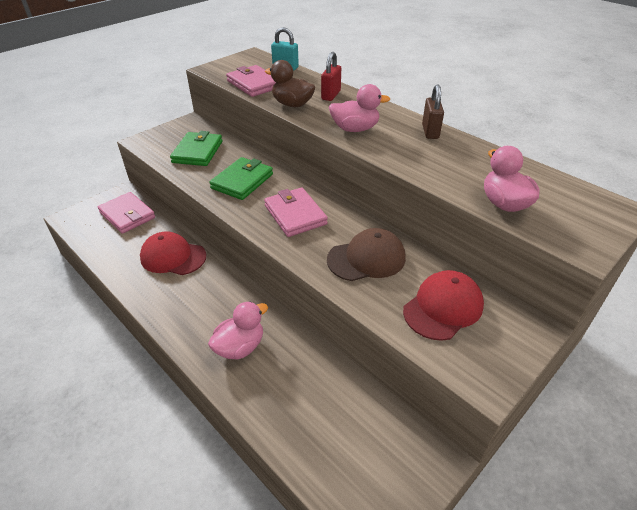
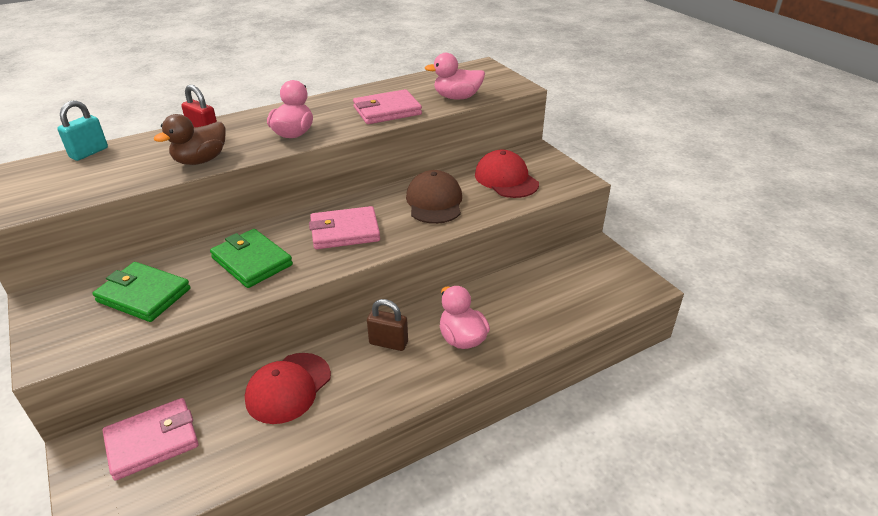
camera: 75 degrees left, 5 degrees down
(254, 84) = (112, 180): pink wallet -> pink wallet (387, 111)
(430, 132) = (332, 101): brown padlock -> brown padlock (388, 343)

